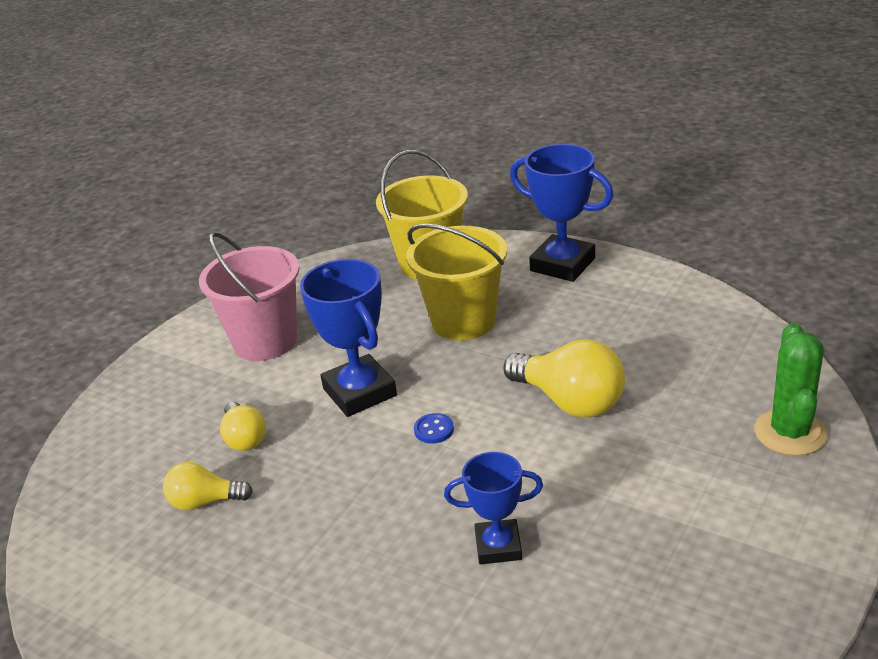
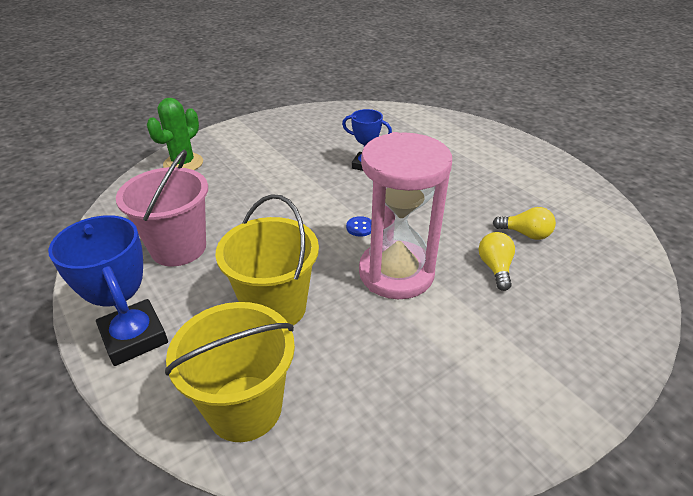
camera: 160 degrees left, 5 degrees up
(265, 341) = (465, 365): pink bucket -> pink bucket (178, 248)
(359, 392) = (396, 273): blue trophy -> pink hourglass
(570, 401) = (265, 215): yellow light bulb -> none

